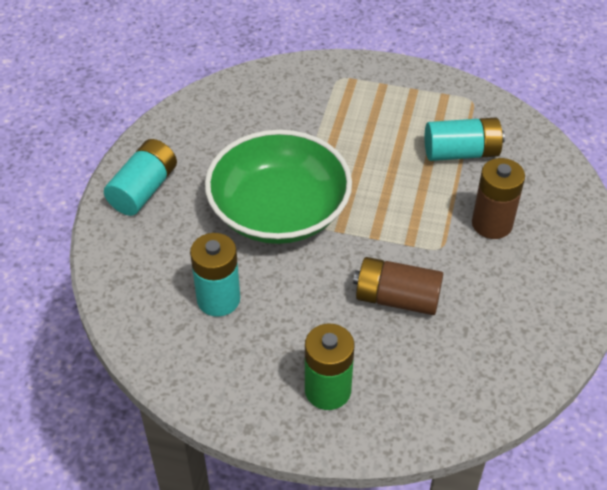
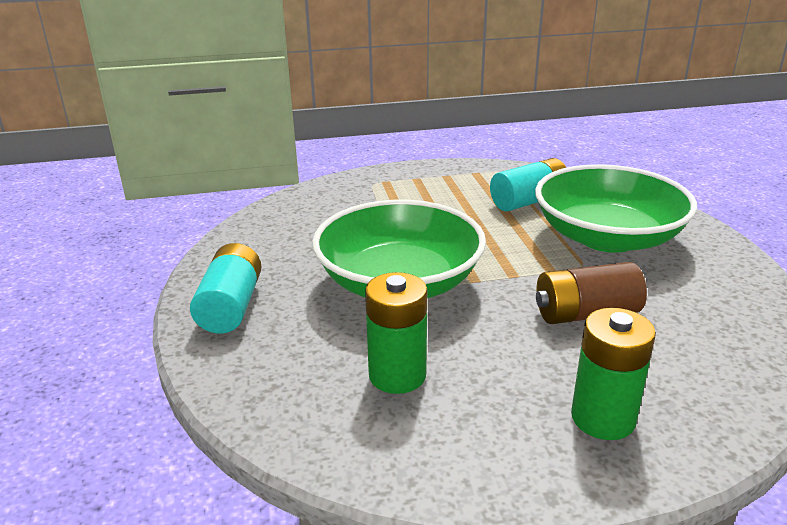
camera: 25 degrees left, 20 degrees down
(218, 299) = (397, 375): turquoise battery -> green battery
(492, 224) = (607, 237): brown battery -> green bowl

